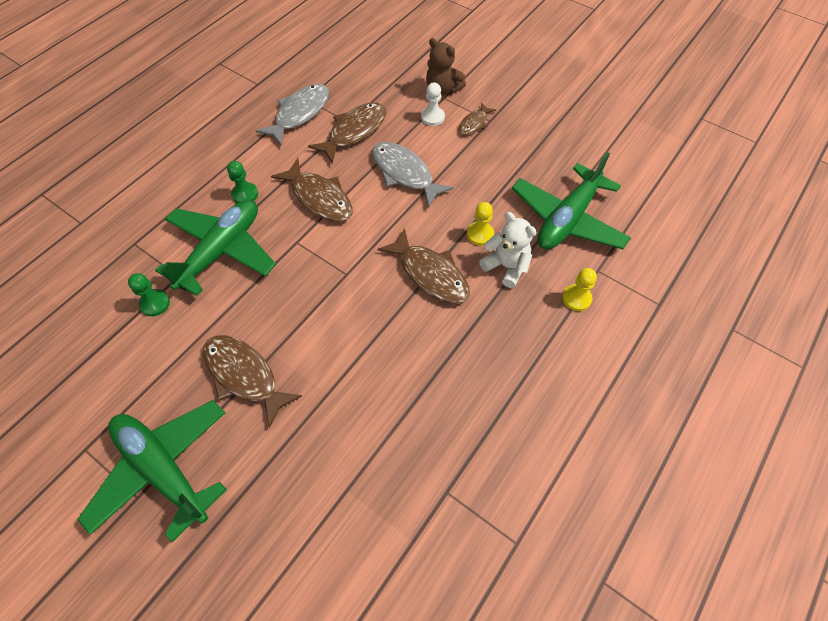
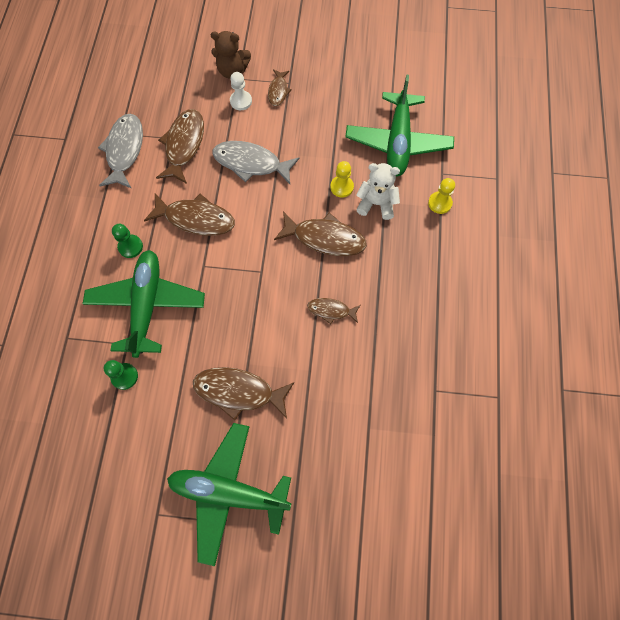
camera: 30 degrees left, 10 degrees up
(389, 346) = (331, 310): none -> brown fish

